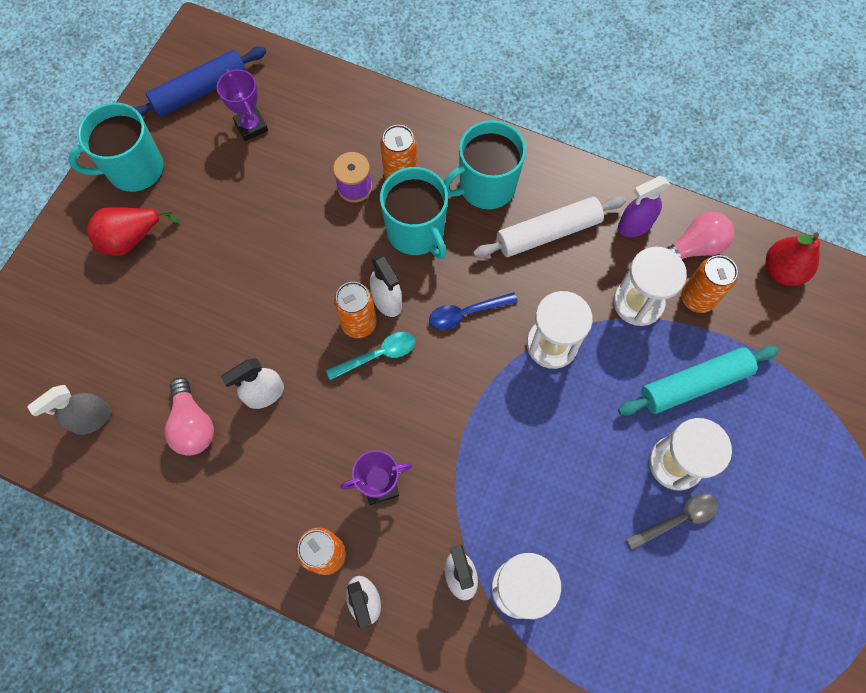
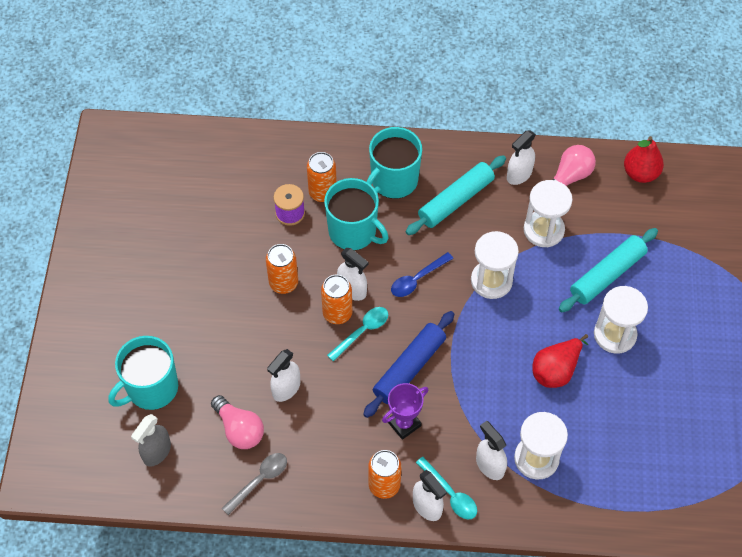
camera: 20 degrees left, 10 degrees down
(131, 238) = (125, 308): red pear -> red pear (556, 370)
(134, 169) = (102, 255): turquoise mug -> turquoise mug (151, 388)
(200, 91) = (129, 177): blue rolling pin -> blue rolling pin (409, 368)
(251, 126) = (185, 192): purple trophy -> none
(399, 595) = (450, 493): none -> turquoise spoon
(548, 233) = (455, 200): white rolling pin -> turquoise rolling pin
(634, 225) = (519, 174): purple spray bottle -> white spray bottle
(677, 519) = (631, 372): grey spoon -> grey spoon (259, 480)
(697, 298) = (586, 213): orange can -> orange can (283, 283)

